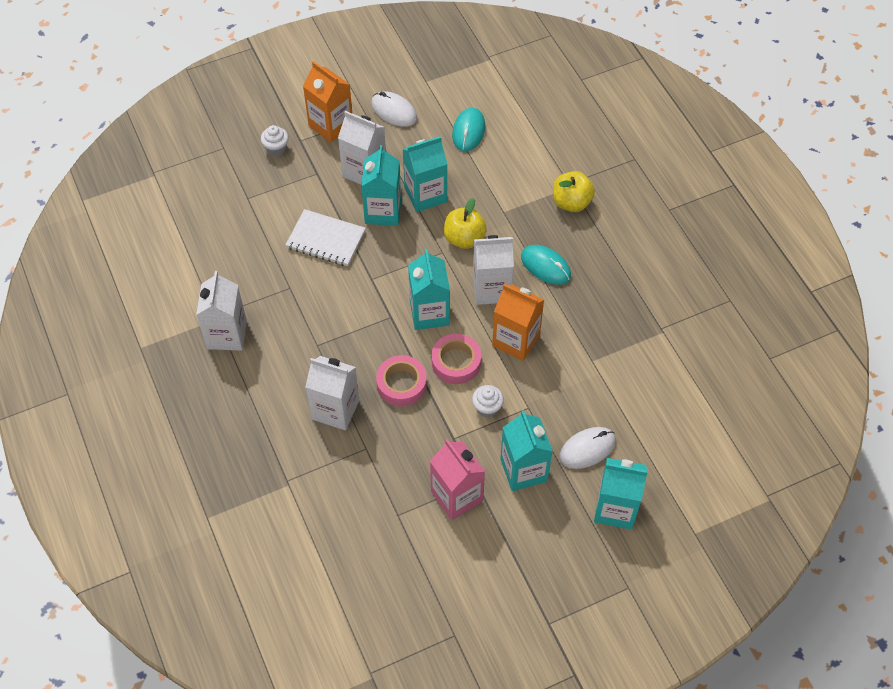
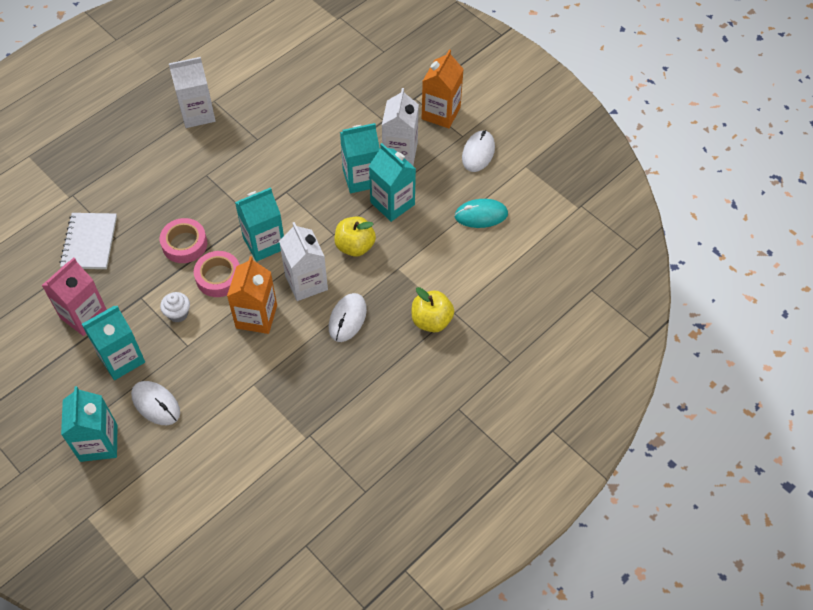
camera: 70 degrees right, 0 degrees up
(276, 148) = (398, 85): white cupcake -> none
(326, 239) = (315, 148): white notebook -> white notebook (89, 242)
(335, 409) = (146, 206): white carton -> none
(545, 266) = (347, 318): turquoise mouse -> white mouse

